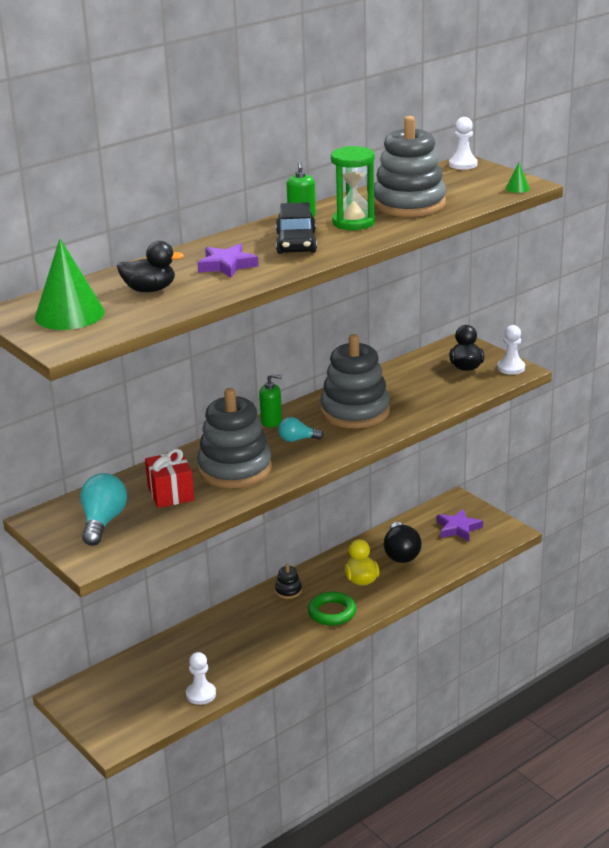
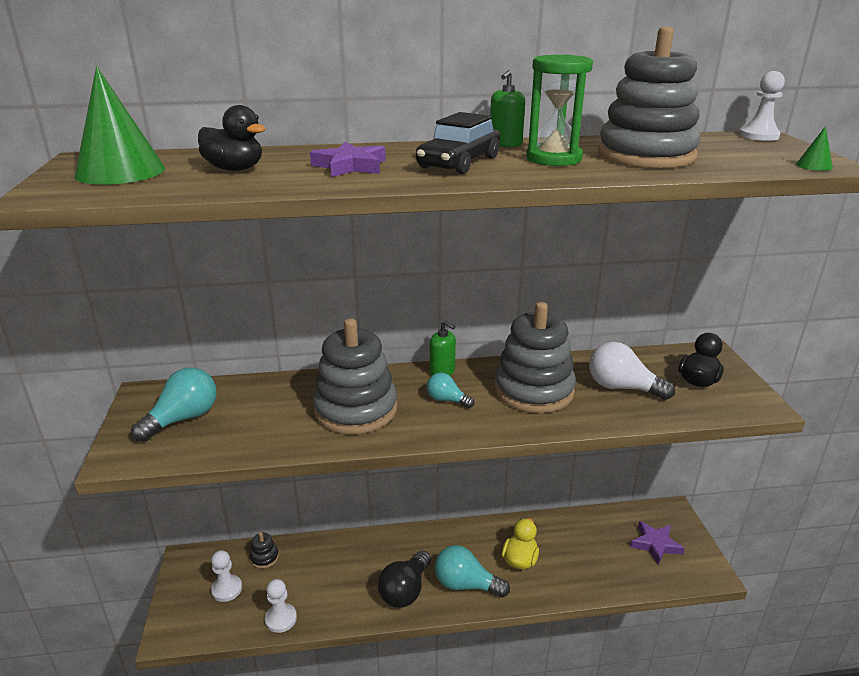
camera: 30 degrees right, 0 degrees up
(171, 493) = (272, 413): red gift -> none
(288, 591) = (445, 540): black stacking toy -> black stacking toy (264, 558)
(332, 612) = (466, 584): green ring -> turquoise light bulb
(401, 553) = (578, 547): black light bulb -> black light bulb (405, 590)
(417, 389) = (622, 388): none -> white light bulb
(511, 368) = (753, 399): white pawn -> white pawn (227, 589)

